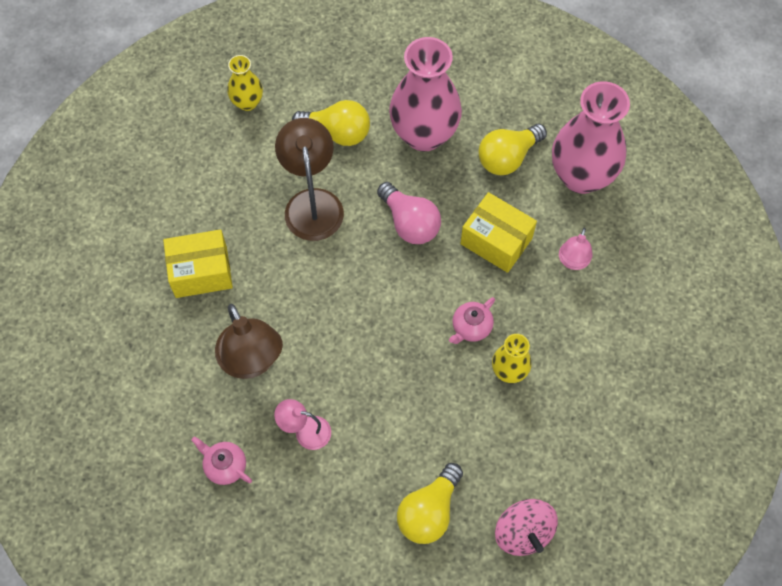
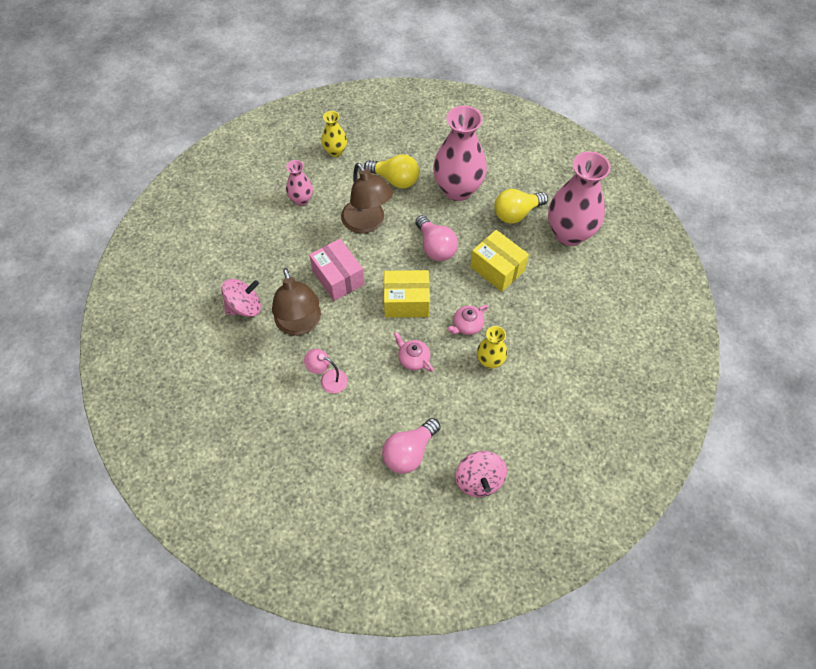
camera: 10 degrees right, 5 degrees down
(173, 349) = (245, 307): none -> pink spinning top
(201, 272) = (277, 258): yellow box -> yellow box (406, 301)
(216, 181) = (301, 200): none -> pink vase
(225, 466) = (263, 394): pink teapot -> pink teapot (413, 359)
(289, 287) = (338, 278): none -> pink box
(312, 203) = (367, 223): brown lamp -> brown lamp turned 150 degrees clockwise
(429, 511) = (409, 452): yellow light bulb -> pink light bulb
(572, 262) = (552, 291): pink lamp -> none

